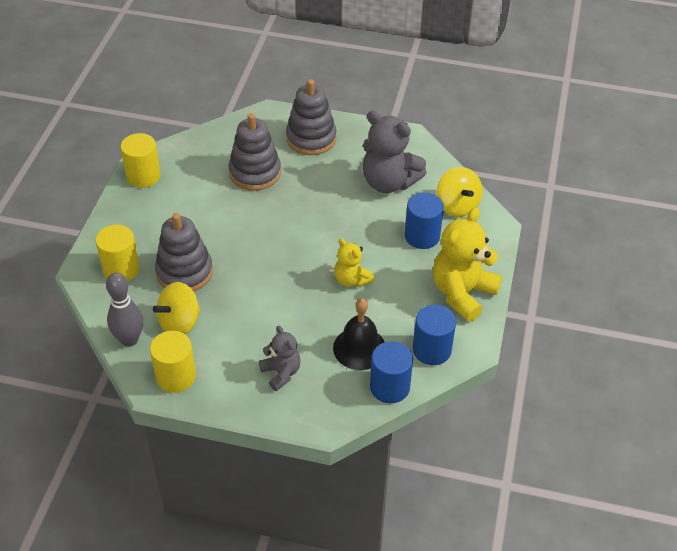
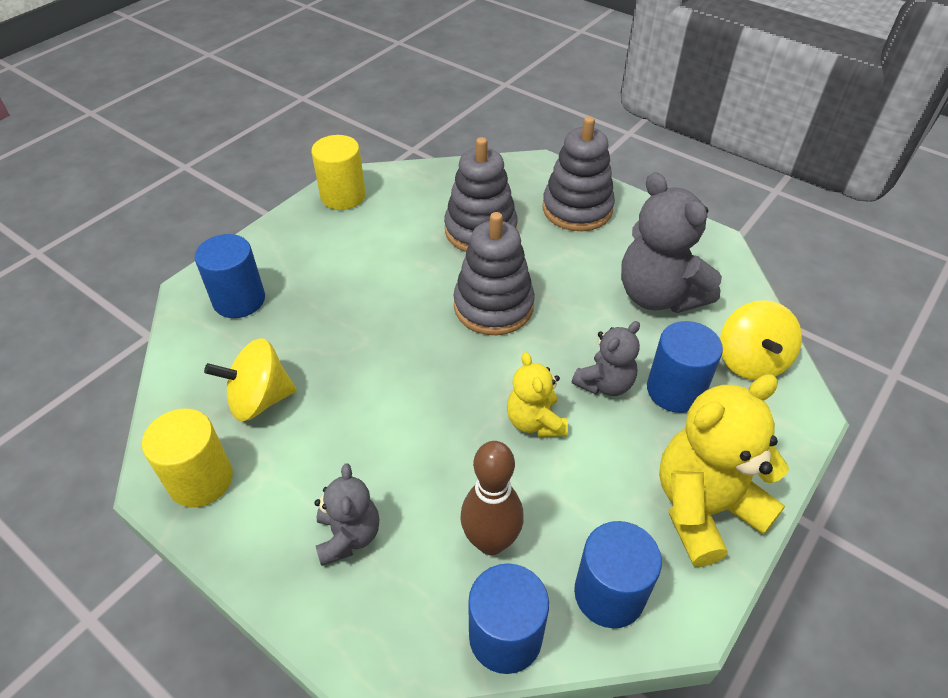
camera: 25 degrees right, 0 degrees up
(121, 269) = (239, 300): yellow cylinder -> blue cylinder
(129, 339) = (181, 400): grey bowling pin -> none
(184, 272) = (312, 330): grey stacking toy -> grey stacking toy (493, 306)
(359, 348) = (491, 541): black bell -> brown bowling pin
(381, 245) = (605, 384): none -> grey teddy bear

